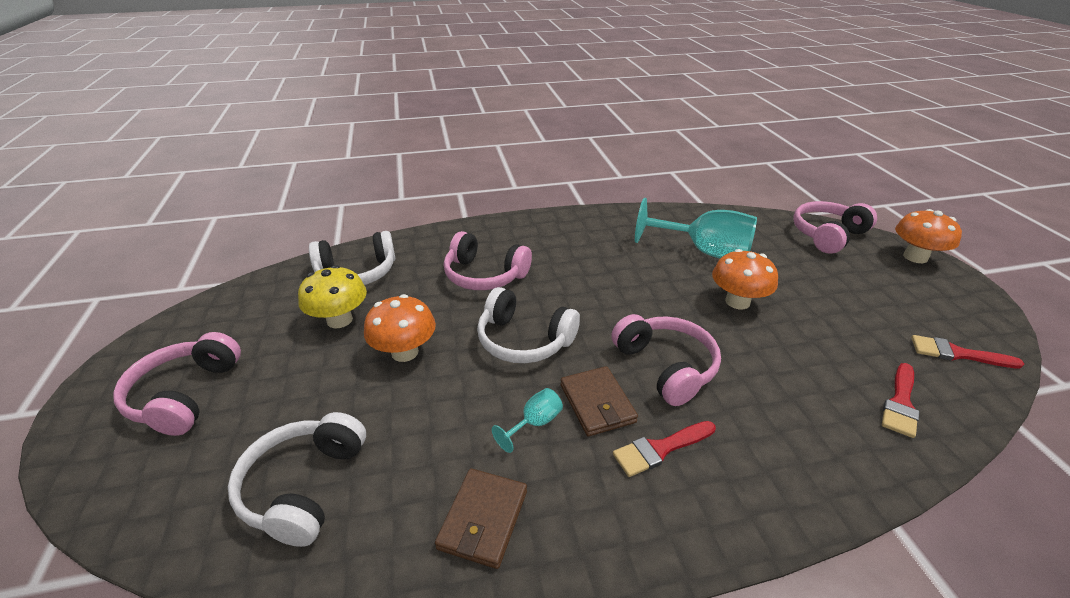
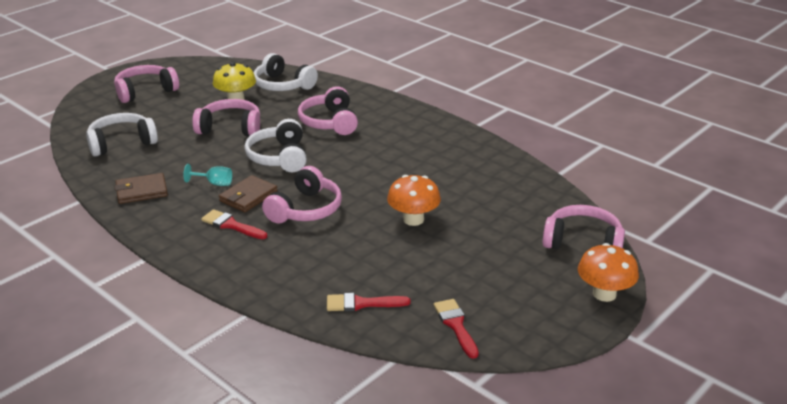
camera: 55 degrees right, 5 degrees down
(404, 352) = (230, 128): orange mushroom -> pink headphones
(704, 251) = (469, 191): turquoise goblet -> none

